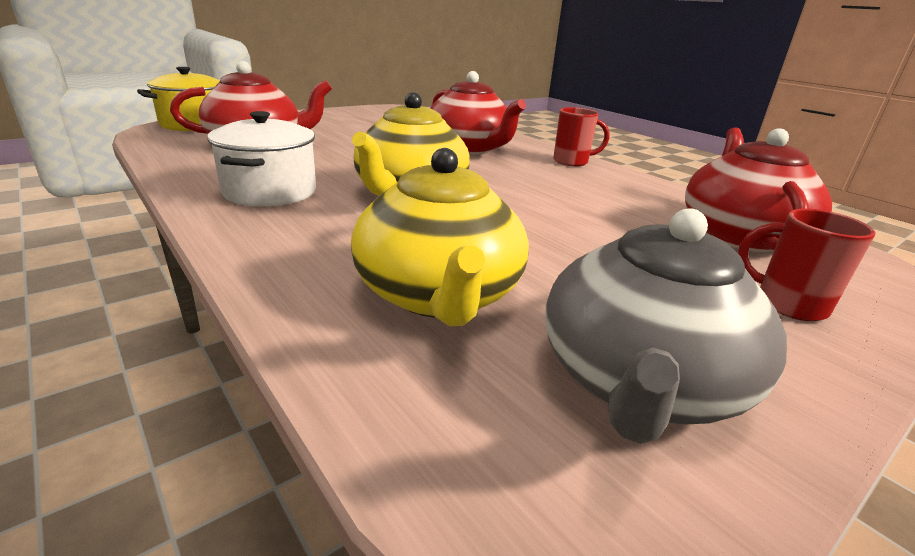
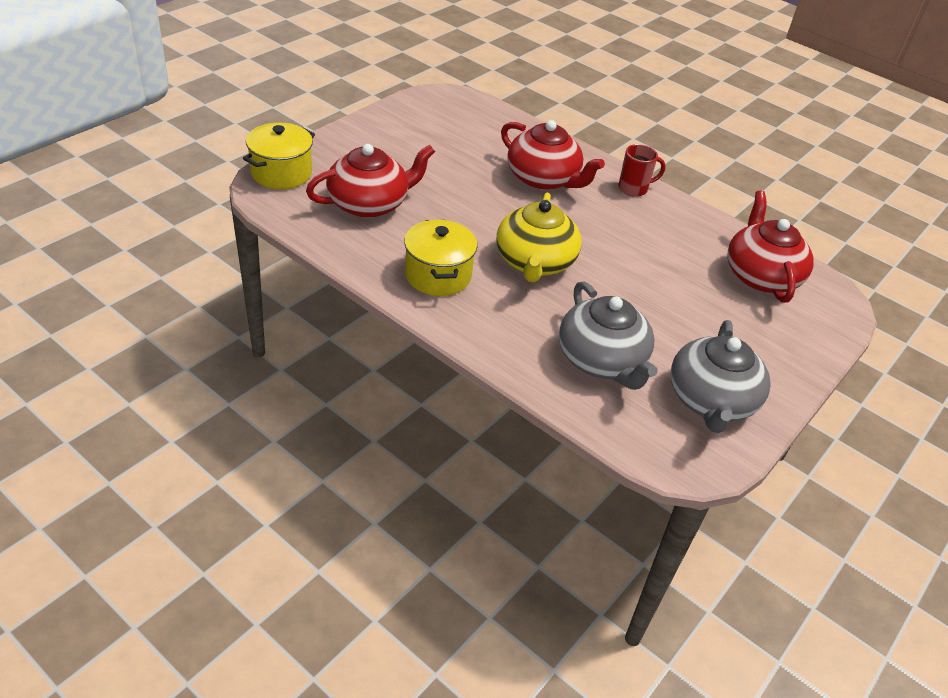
camera: 15 degrees left, 15 degrees up
(270, 192) = (438, 275): white pot -> yellow pot
(439, 294) = (602, 360): yellow teapot -> grey teapot
(788, 304) = (782, 338): red mug -> none

